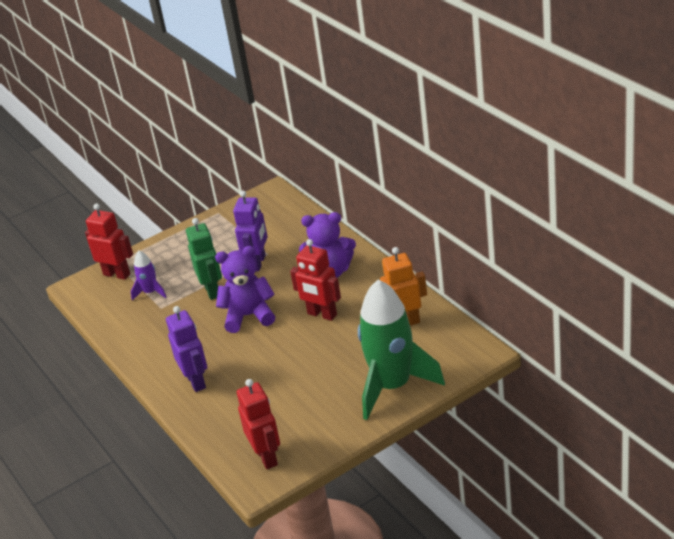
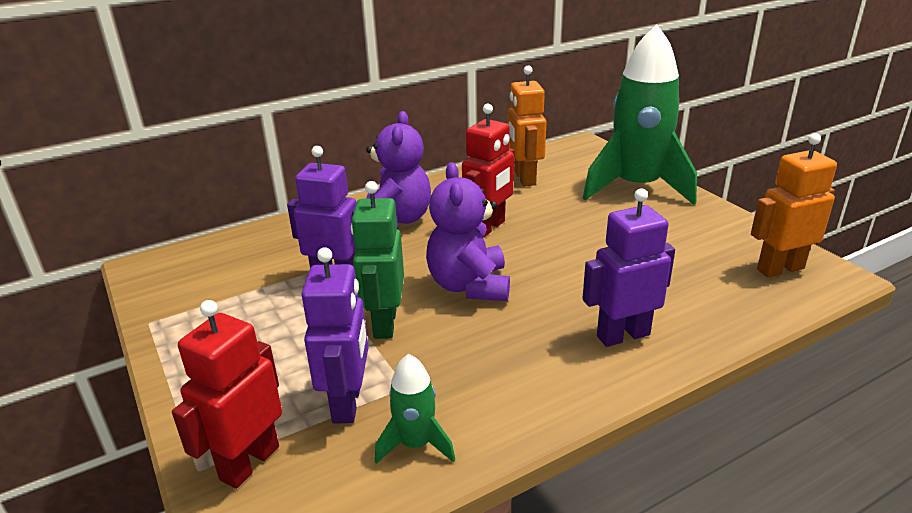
camera: 90 degrees left, 5 degrees down
(121, 318) = (416, 444): none -> green rocket
(150, 292) = (348, 403): purple rocket -> purple robot
(212, 290) = (384, 323): green robot -> green robot turned 75 degrees counterclockwise
(267, 457) = (780, 269): red robot -> orange robot

